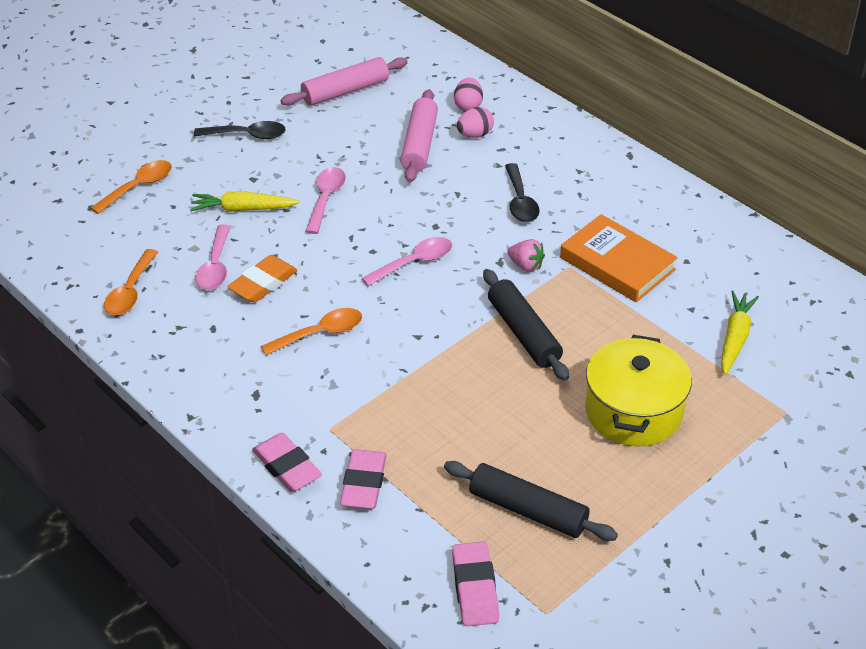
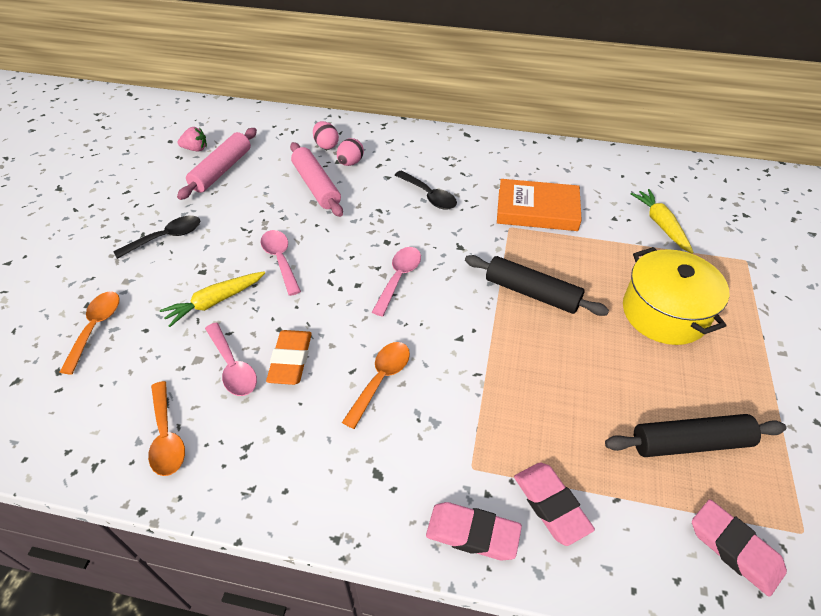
camera: 35 degrees left, 5 degrees up
(526, 265) = (480, 240): pink strawberry -> pink strawberry (195, 149)

